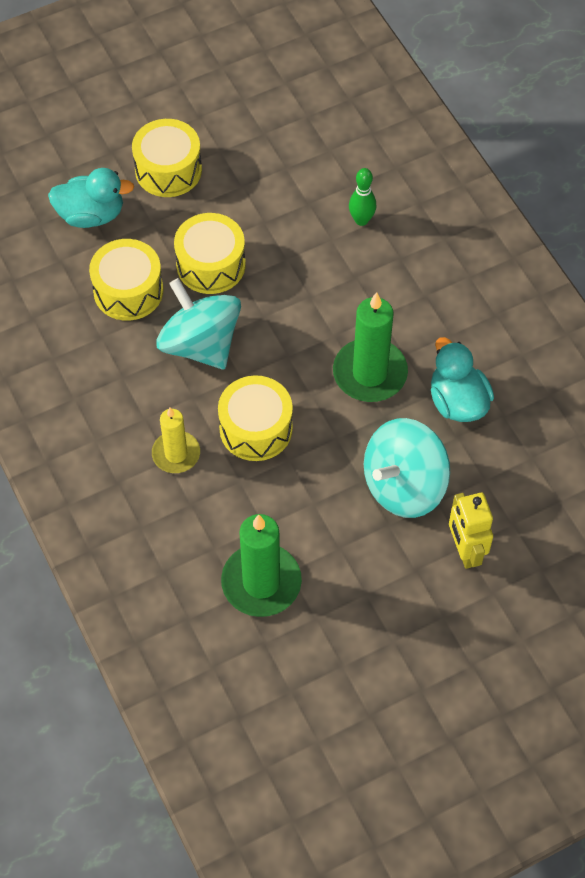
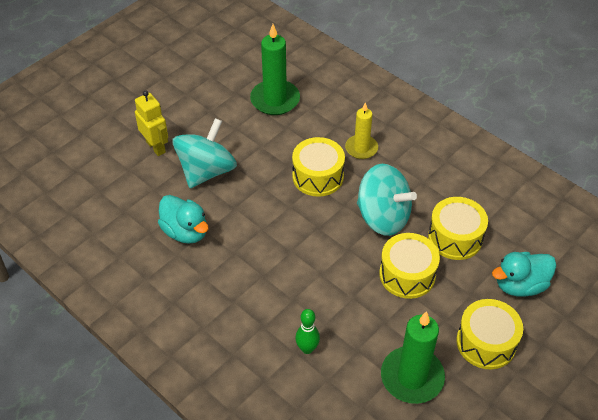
camera: 160 degrees right, 10 degrees down
(370, 373) = (255, 232): green candle -> green candle (412, 377)

